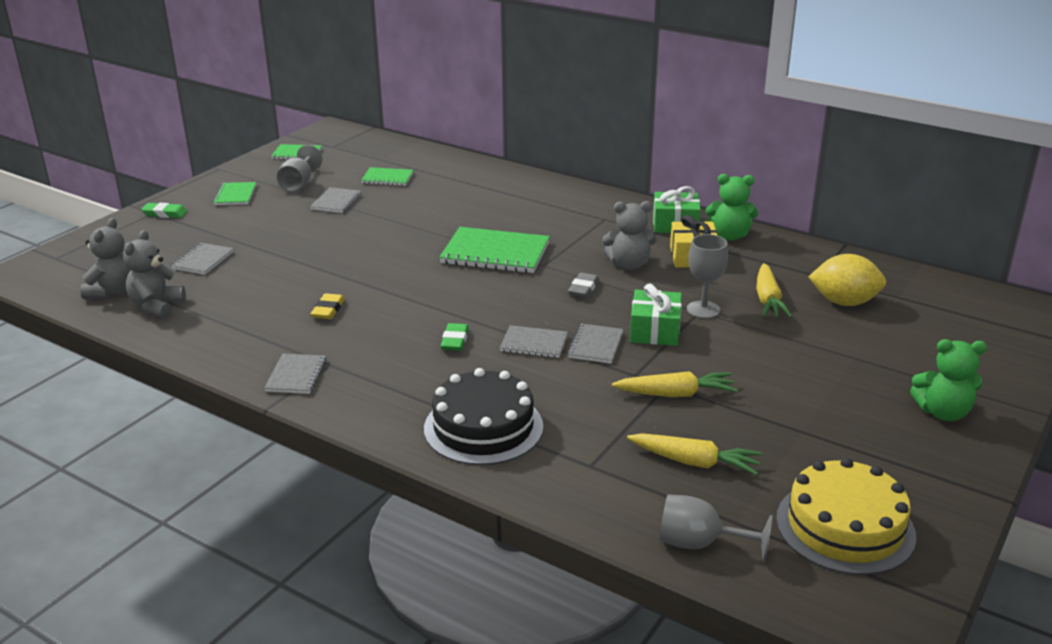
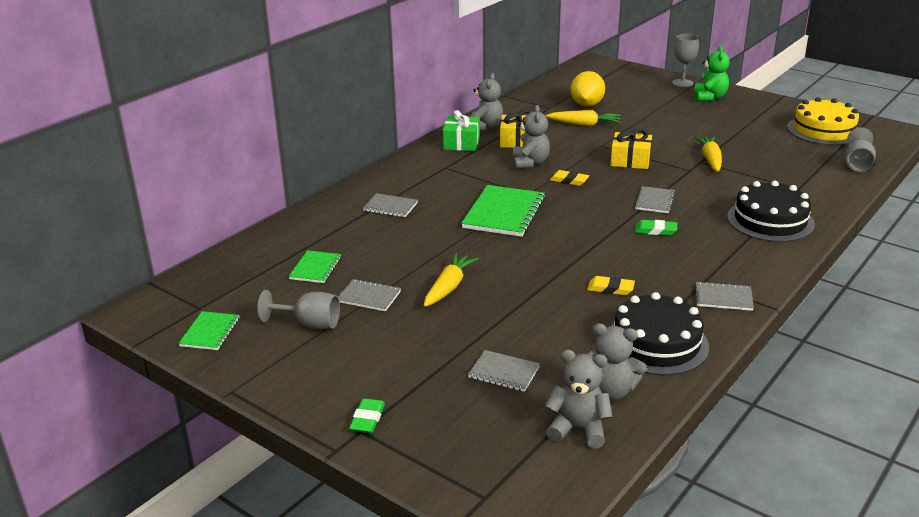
camera: 85 degrees left, 0 degrees up
(222, 331) = (656, 343): none -> black cake
(235, 195) = (326, 368): green notebook -> none
(583, 289) = (569, 181): grey eraser -> yellow eraser
(595, 345) = (653, 180): grey notebook -> grey notebook (390, 207)
(655, 330) = (630, 160): green gift -> yellow gift
(695, 462) = (782, 160): yellow carrot -> yellow carrot (449, 287)
(703, 310) = (599, 144): grey goblet -> grey goblet (682, 83)
(729, 236) = (485, 127): green teddy bear -> grey teddy bear

